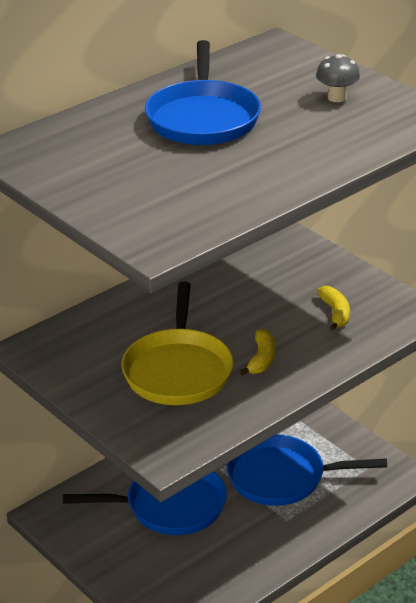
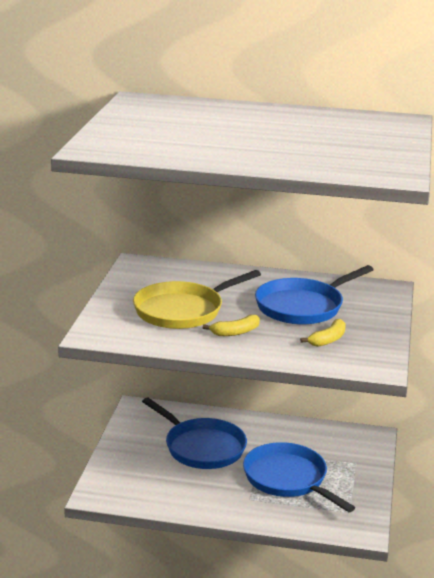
camera: 50 degrees right, 10 degrees down
(203, 118) = (264, 125): blue pan -> blue pan (303, 306)
(337, 98) = (366, 148): grey mushroom -> none

